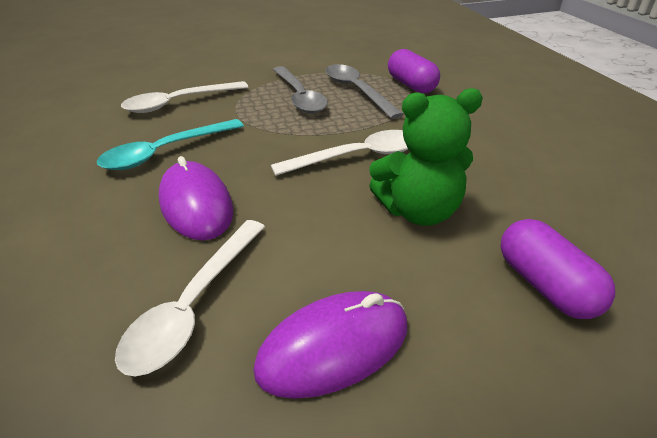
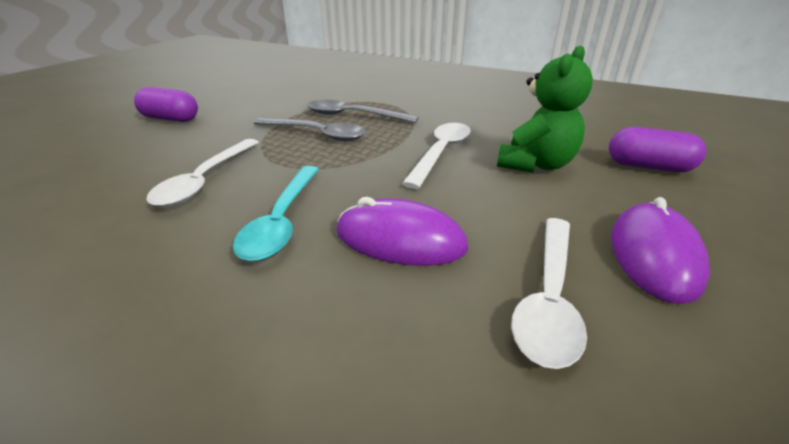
camera: 45 degrees left, 5 degrees down
(194, 304) = (548, 298): white spoon -> white spoon turned 45 degrees clockwise
(411, 85) = (383, 101): purple capsule -> purple capsule (170, 119)

